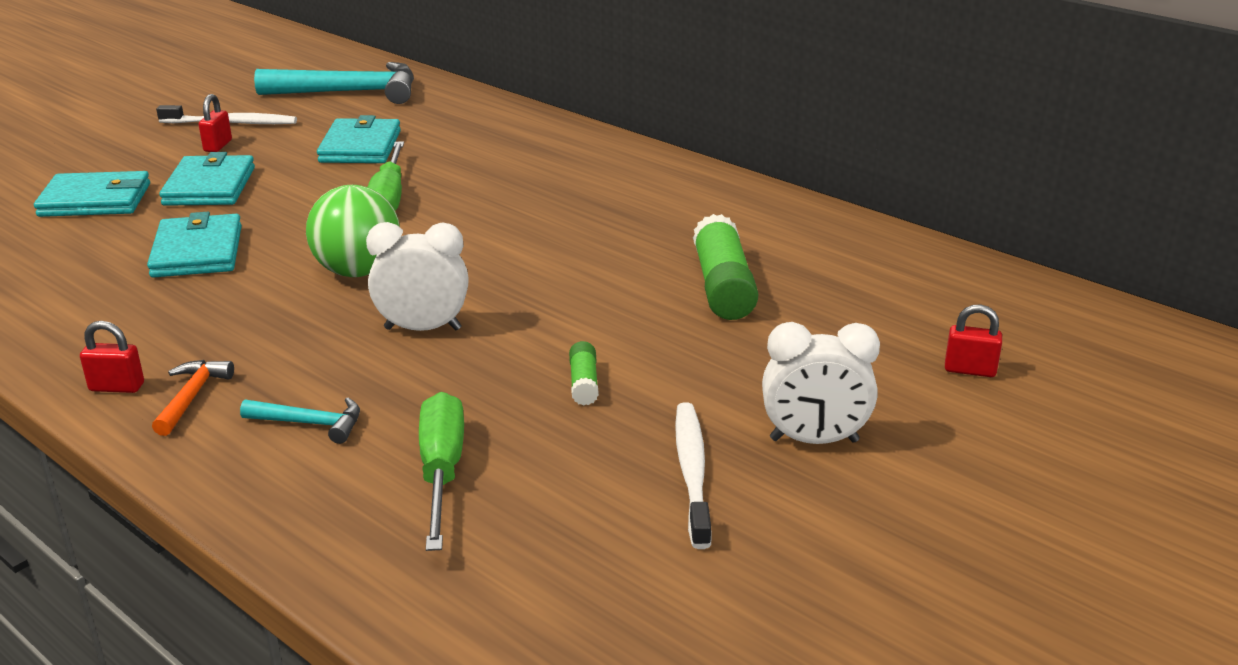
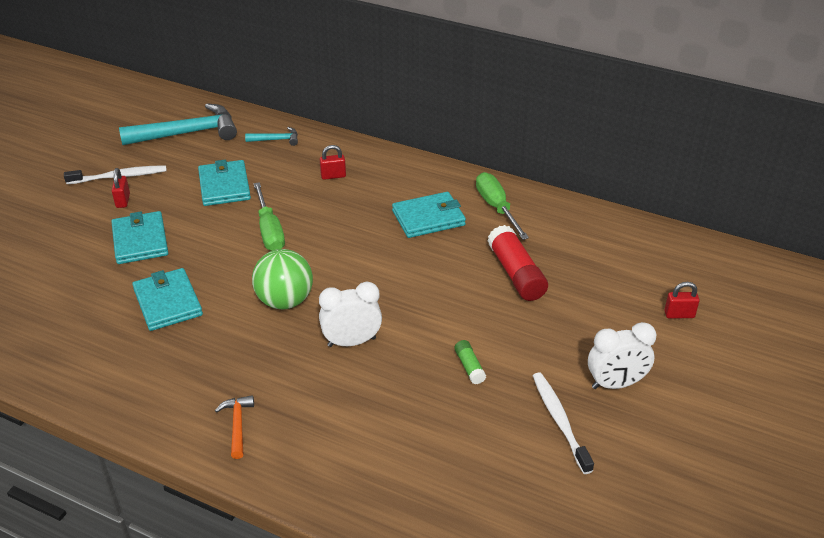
camera: 15 degrees left, 10 degrees up
(95, 200) = (66, 267): turquoise wallet -> turquoise wallet (428, 218)
(117, 387) = (184, 427): red padlock -> red padlock (333, 176)
(310, 424) = (323, 431): turquoise hammer -> turquoise hammer (276, 140)
(441, 472) = (420, 450): green screwdriver -> green screwdriver (496, 208)
(722, 286) = (516, 274): green glue stick -> red glue stick

